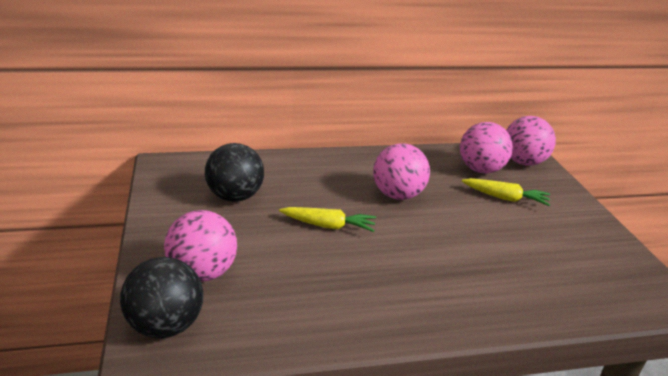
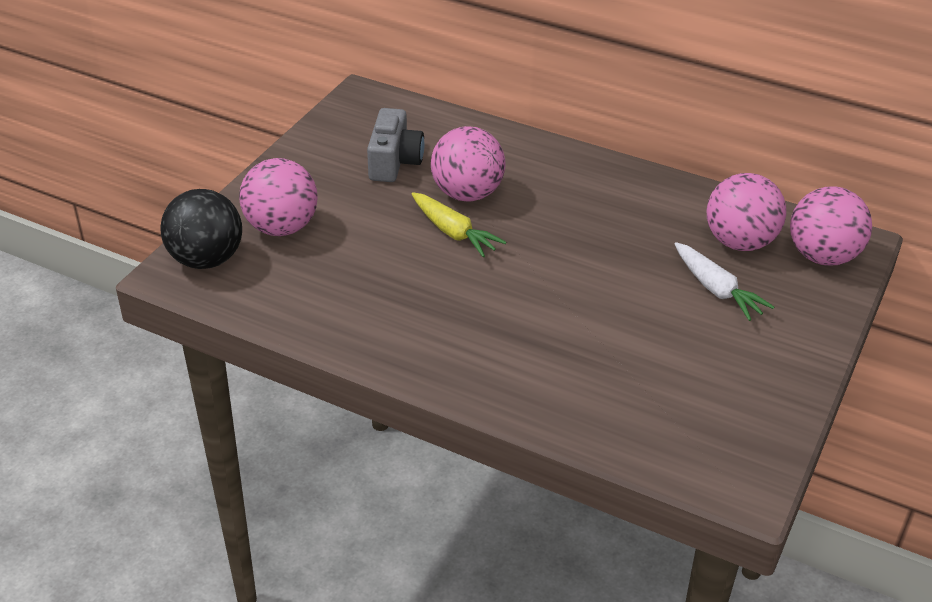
camera: 40 degrees right, 10 degrees up
(235, 197) = (394, 162): black ball -> grey camera
(397, 195) = (579, 230): pink ball -> pink ball (467, 194)
(505, 198) = (717, 290): yellow carrot -> white carrot

